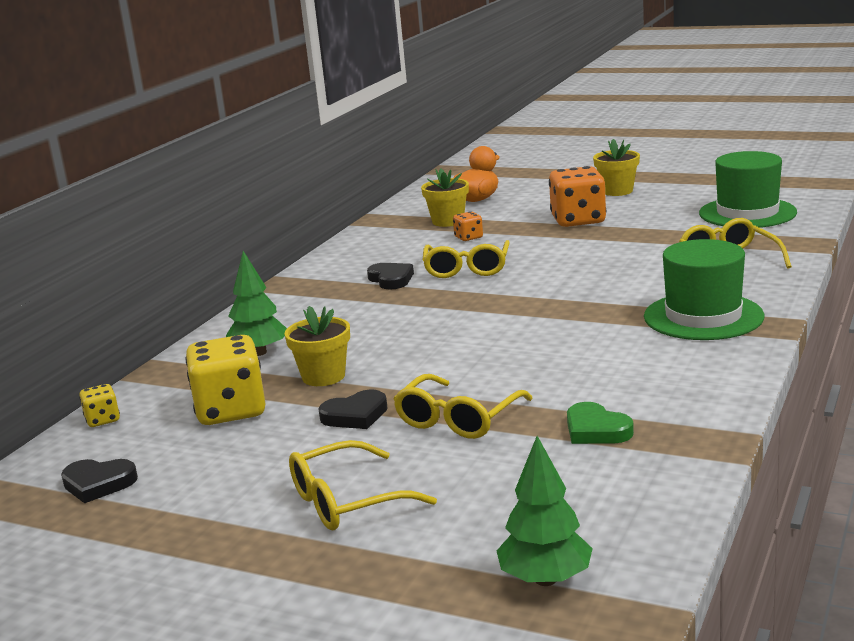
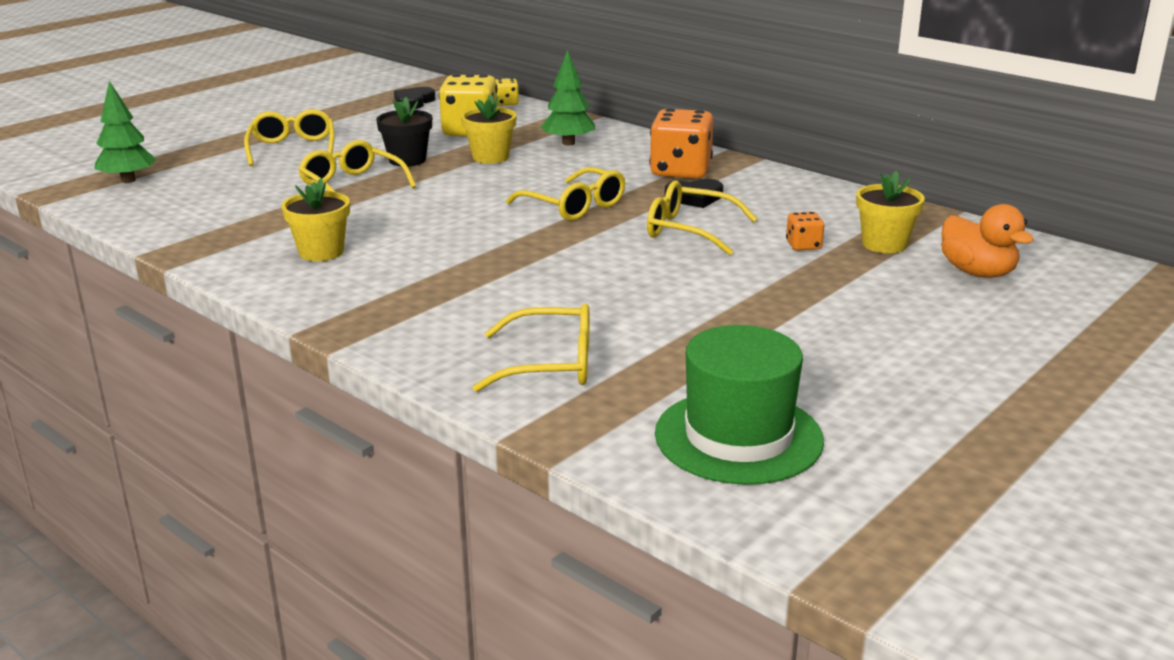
camera: 105 degrees right, 5 degrees up
(355, 415) = (407, 160): black heart -> black flower pot
(443, 312) = (574, 206): none -> yellow glasses
(578, 220) = (816, 314): orange dice -> orange dice (680, 171)
(596, 430) = (264, 221): green heart -> none
(617, 191) = (950, 370): yellow flower pot -> yellow flower pot (321, 252)
(703, 316) = (406, 306): green hat -> none

